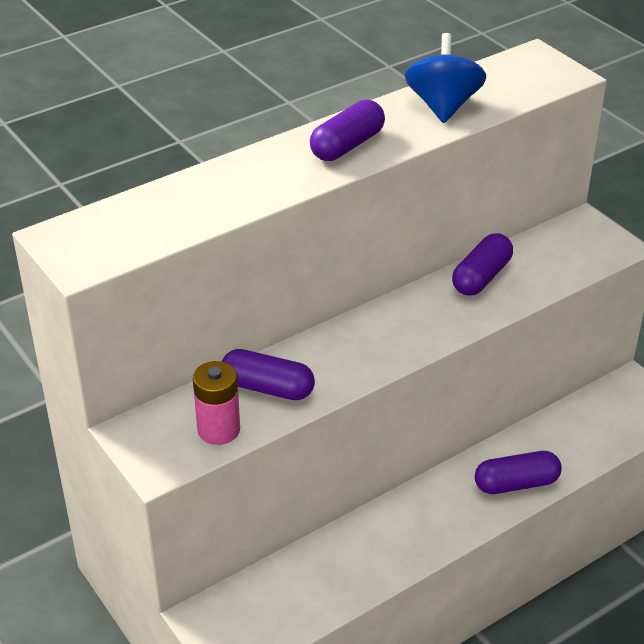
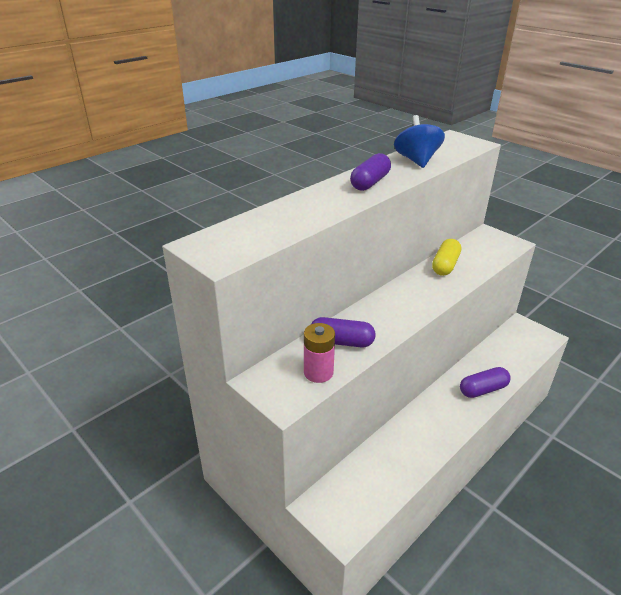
camera: 10 degrees left, 5 degrees down
(481, 277) = (445, 265): purple capsule -> yellow capsule

